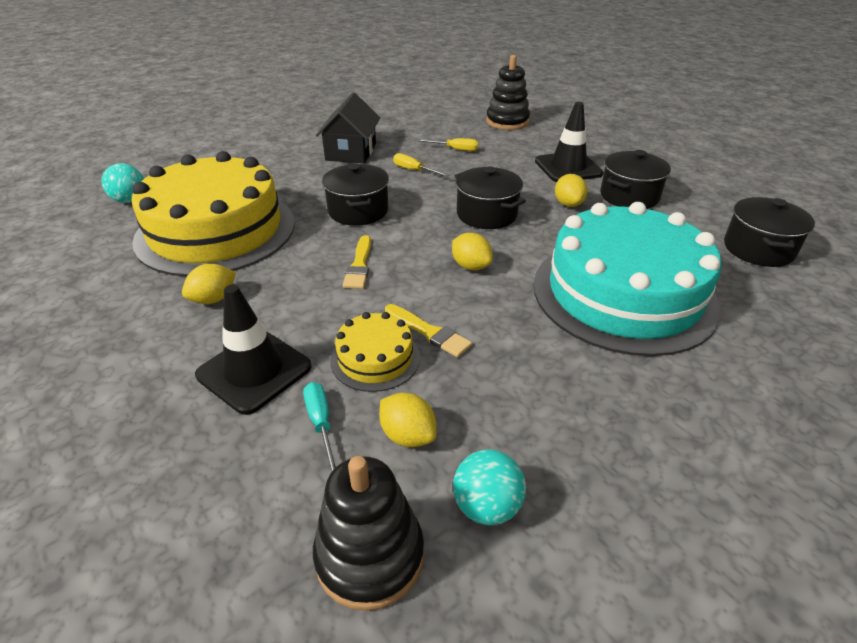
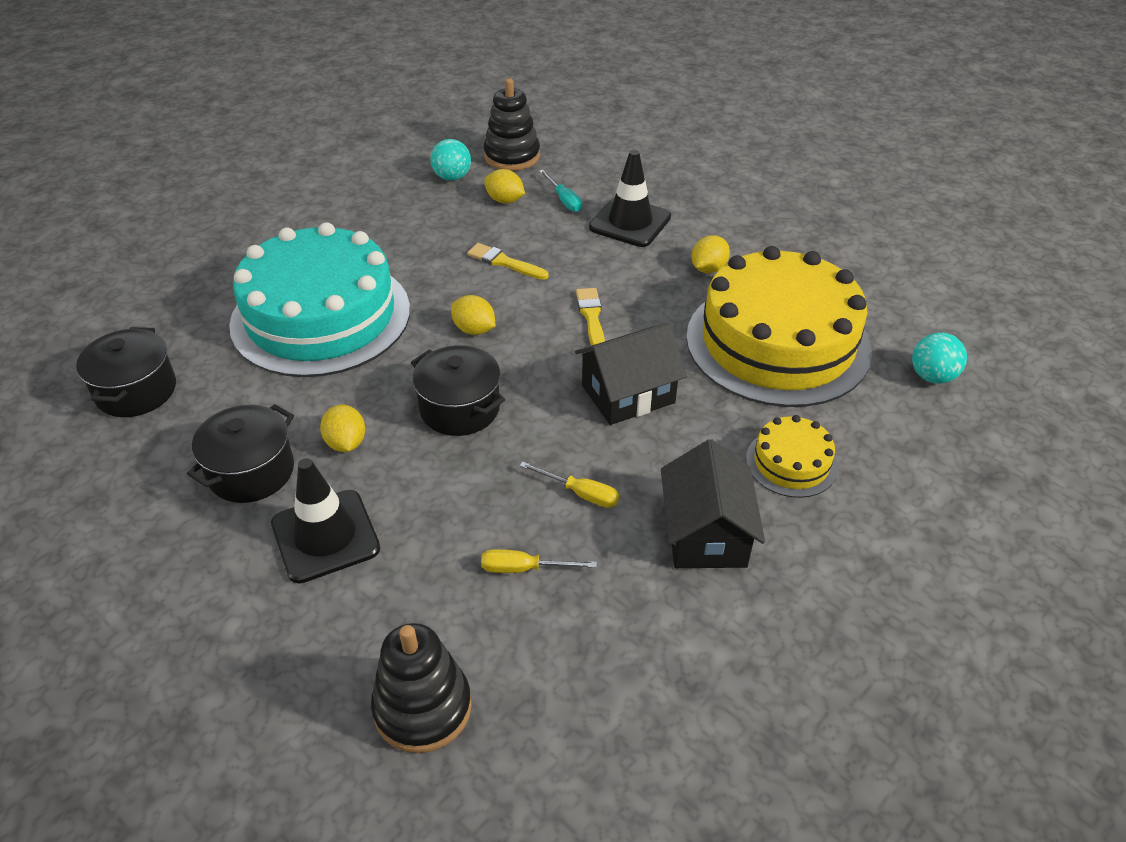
camera: 170 degrees right, 5 degrees up
(358, 211) = (628, 394): black pot -> black house
(375, 358) = (542, 239): yellow cake -> yellow cake (791, 463)

